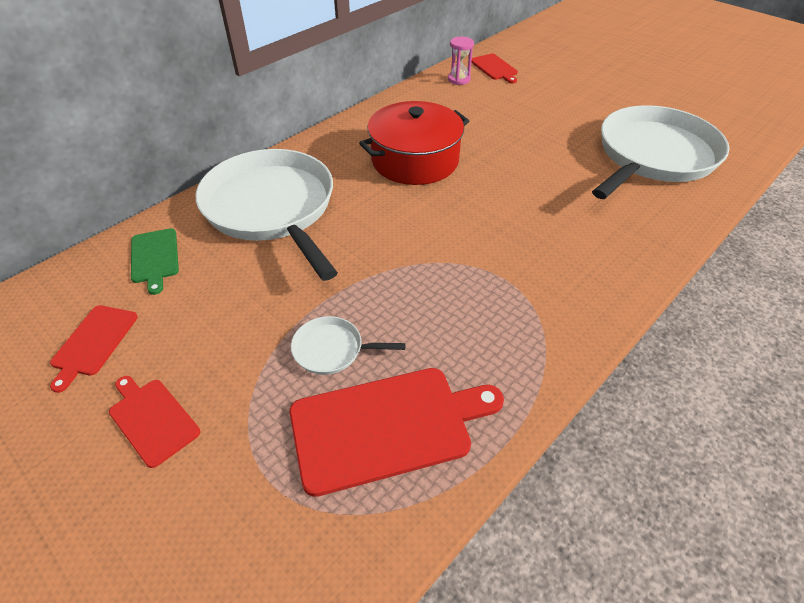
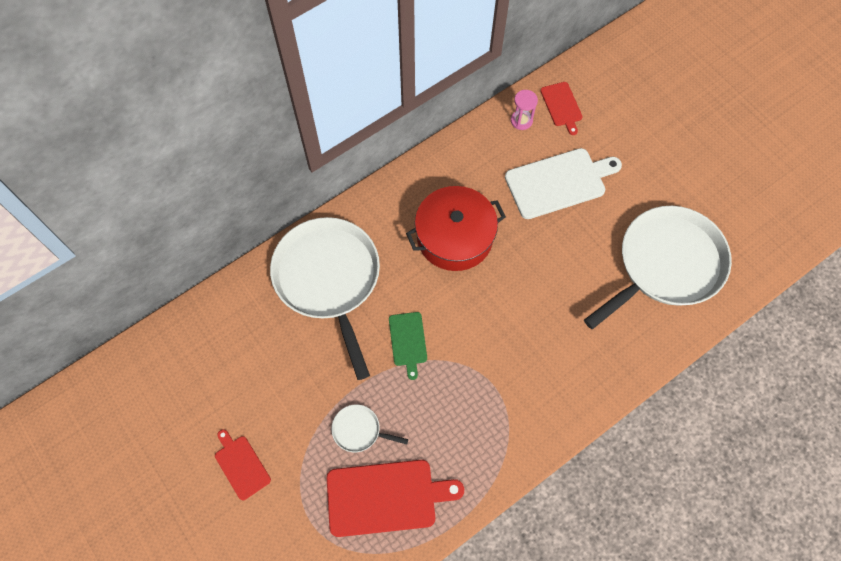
camera: 10 degrees right, 20 degrees up
(93, 343) = (200, 396): red cutting board -> none
(155, 257) = (238, 320): green cutting board -> green cutting board (408, 341)
(512, 113) = (558, 182): none -> white cutting board

